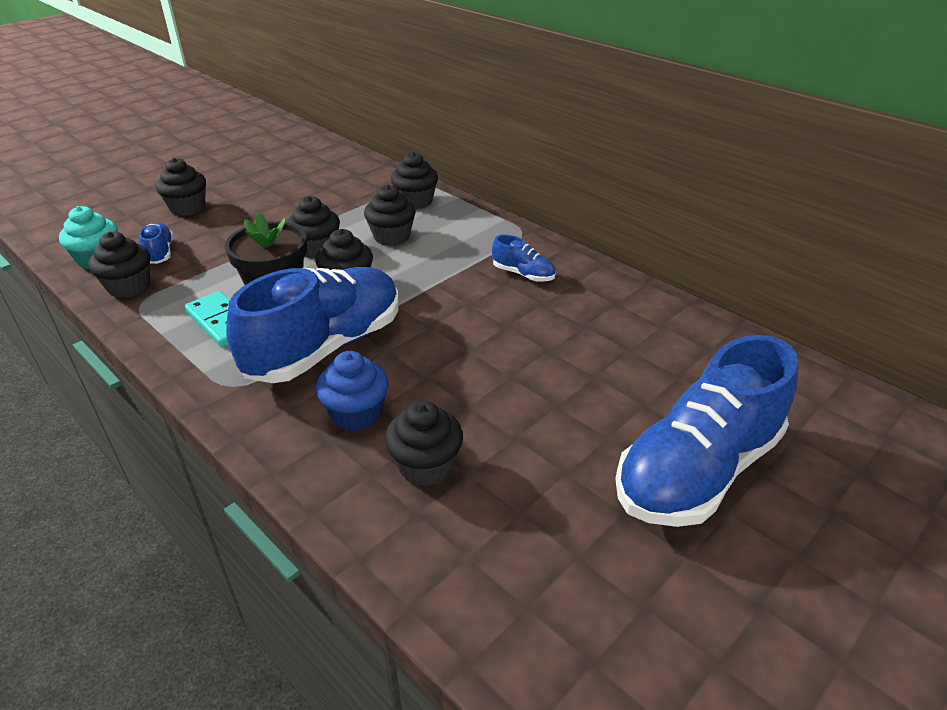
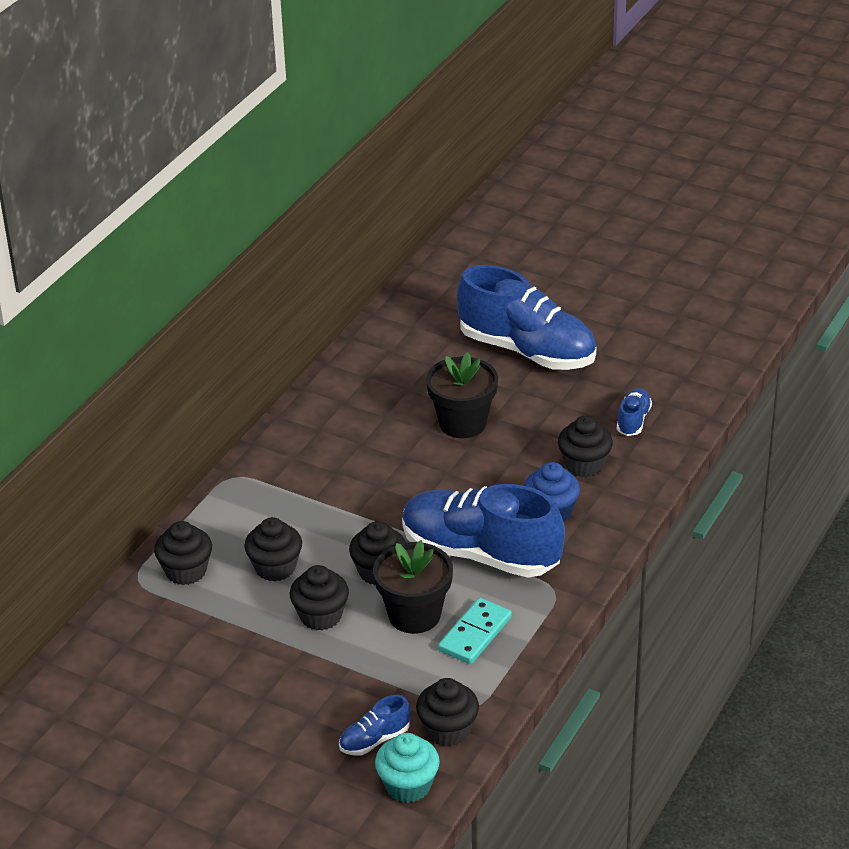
camera: 105 degrees left, 0 degrees up
(187, 208) = (263, 767): black cupcake -> none
(523, 274) = (316, 462): blue shoe -> blue shoe (633, 420)
(552, 378) = (462, 423): none -> black flower pot

